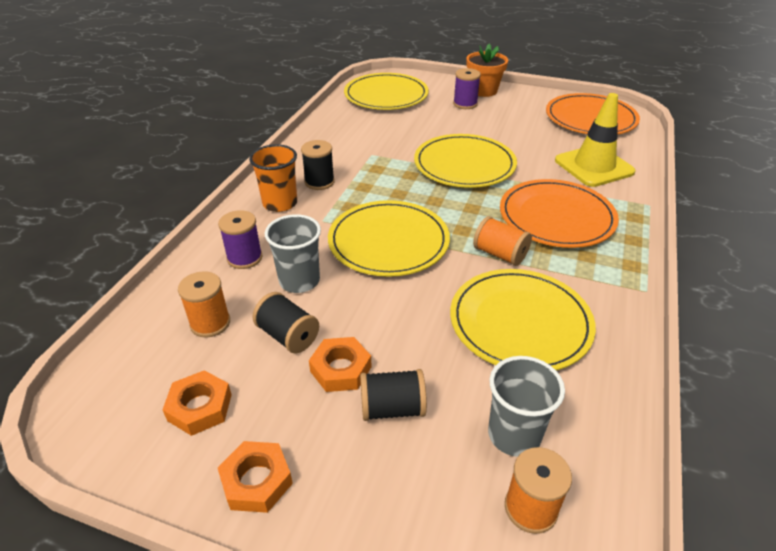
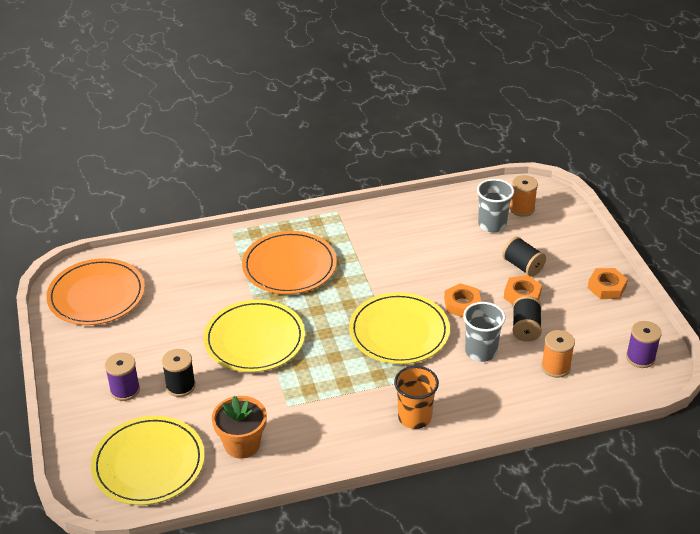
camera: 125 degrees left, 0 degrees up
(200, 407) = (602, 330): orange nut -> orange nut (462, 304)
(244, 258) = (490, 393): purple spool -> purple spool (640, 358)
(319, 182) = (363, 412): black spool -> black spool (180, 386)
(483, 91) = (78, 390): orange flower pot -> orange flower pot (242, 444)
(500, 254) = (359, 276): orange spool -> none
(520, 323) = (415, 247): yellow plate -> none
(594, 166) = (194, 269): yellow traffic cone -> none

